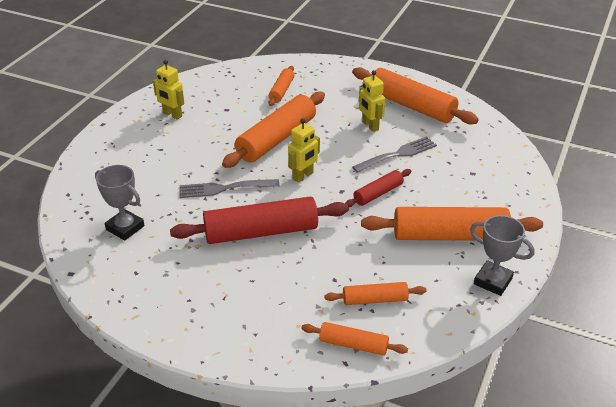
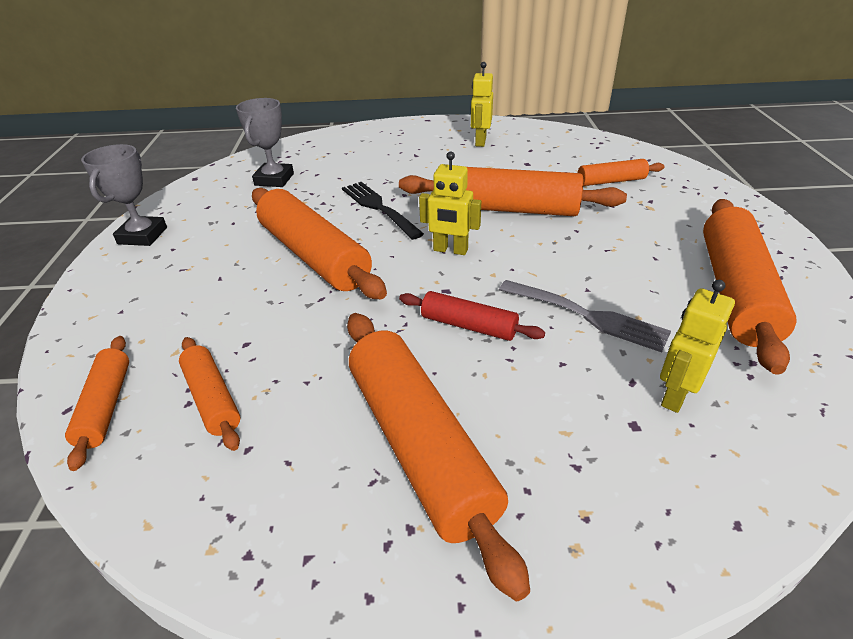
camera: 65 degrees right, 0 degrees up
(224, 188) = (378, 207): grey fork -> black fork
(261, 232) = (314, 255): red rolling pin -> orange rolling pin
(370, 126) = (627, 268): yellow robot -> yellow robot (675, 395)
(493, 281) = (317, 557): grey trophy -> grey trophy (142, 236)

